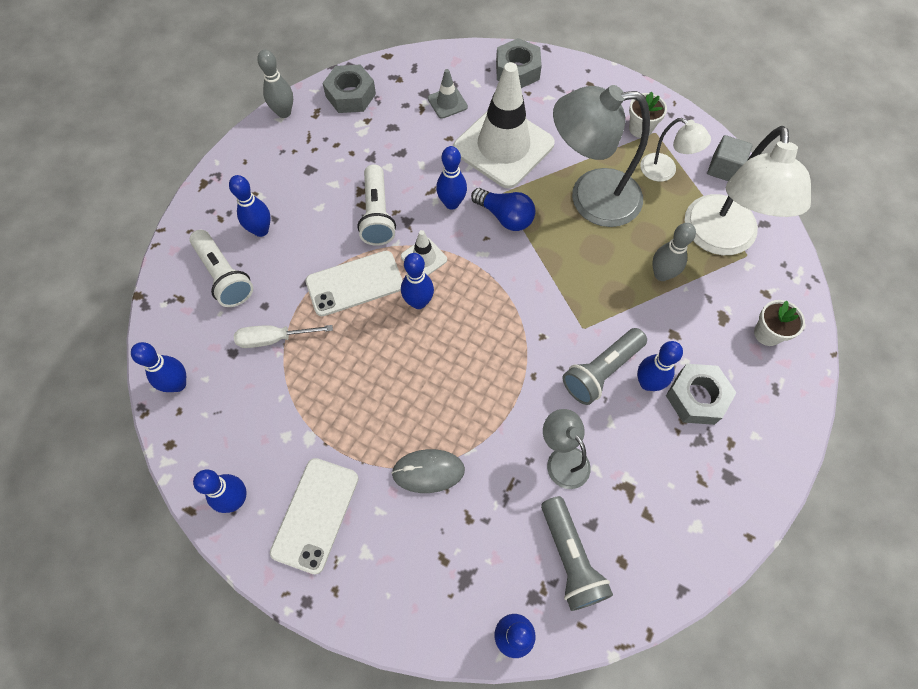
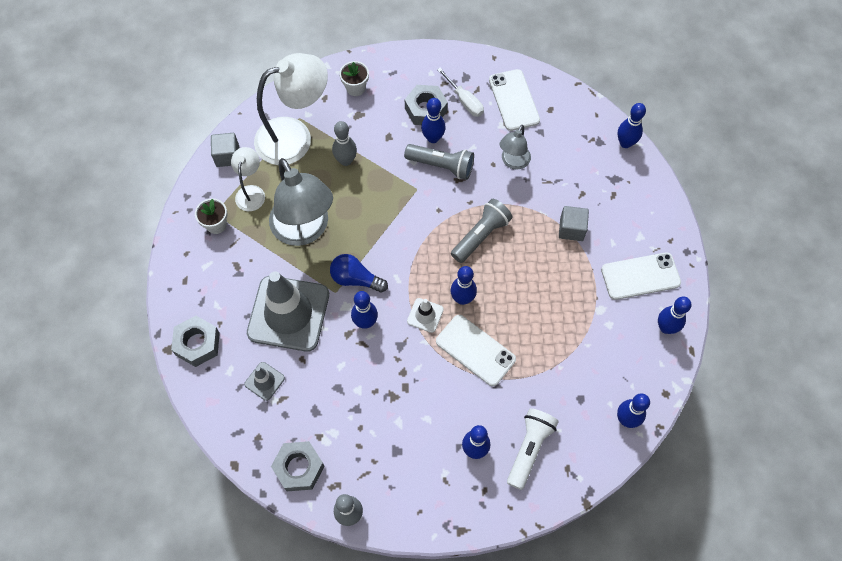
camera: 120 degrees left, 0 degrees up
(273, 339) = (552, 378): white screwdriver -> white screwdriver (464, 101)
(377, 214) = (407, 370): white flashlight -> none
(428, 471) = (571, 229): grey mouse -> grey cube
(503, 146) = (288, 313): white traffic cone -> grey traffic cone
(505, 216) = (356, 279): blue light bulb -> blue light bulb turned 75 degrees counterclockwise
(570, 558) = (566, 134): grey flashlight -> grey flashlight (481, 235)
(661, 520) = (514, 100): none -> white phone

